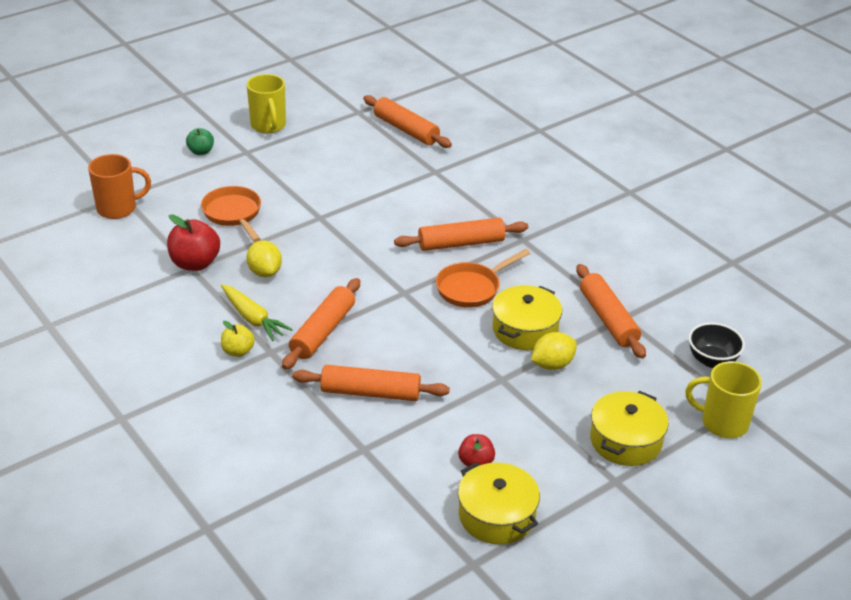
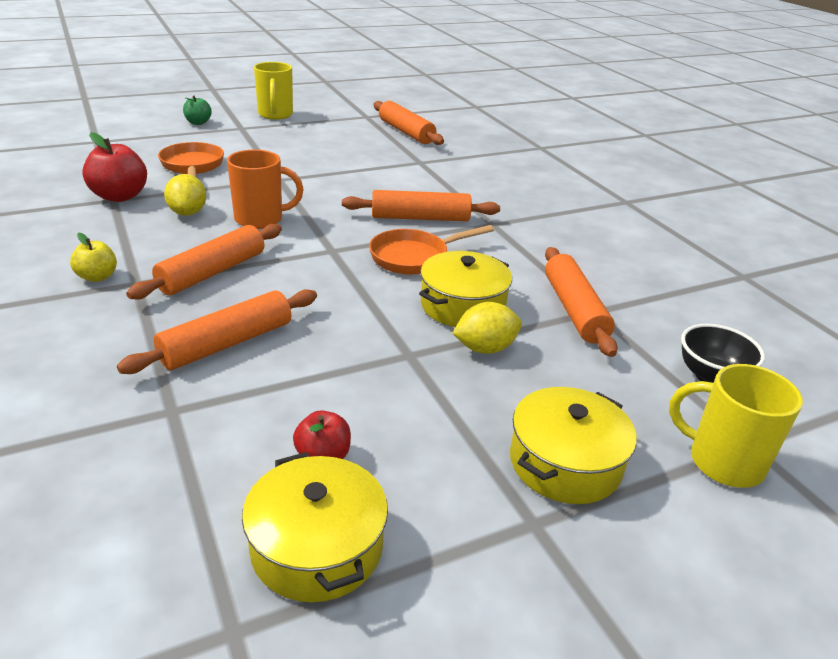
camera: 10 degrees right, 5 degrees down
(118, 208) = (83, 148): orange mug -> orange mug (260, 219)
(253, 318) = (141, 249): yellow carrot -> none
(370, 393) = (227, 343): orange rolling pin -> orange rolling pin turned 60 degrees counterclockwise

